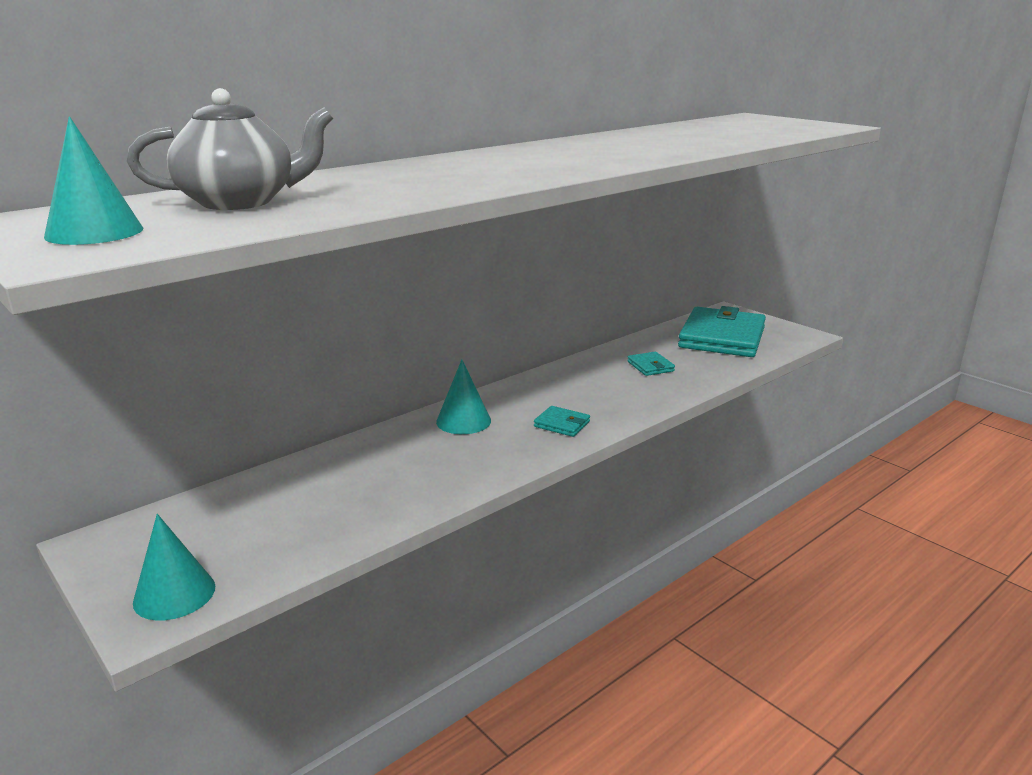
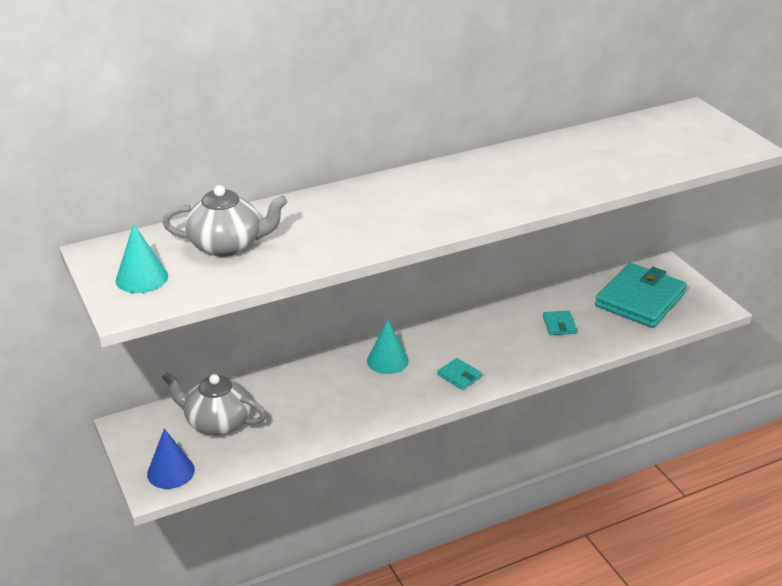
camera: 15 degrees right, 10 degrees up
(174, 594) = (170, 472): turquoise cone -> blue cone
(242, 518) = (217, 422): none -> grey teapot

